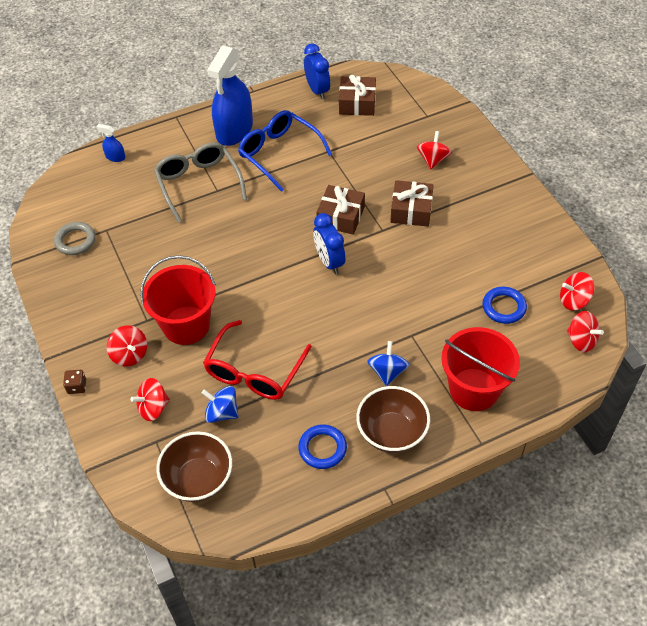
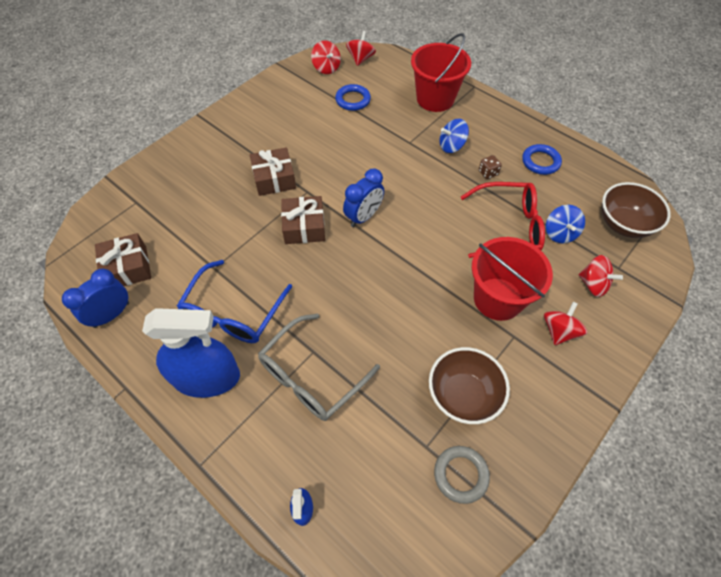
camera: 115 degrees left, 5 degrees up
(77, 386) = (622, 359): brown dice -> brown dice (488, 173)
(392, 433) = (500, 130): brown bowl -> brown bowl (463, 395)
(433, 160) = (201, 181): red spinning top -> none

